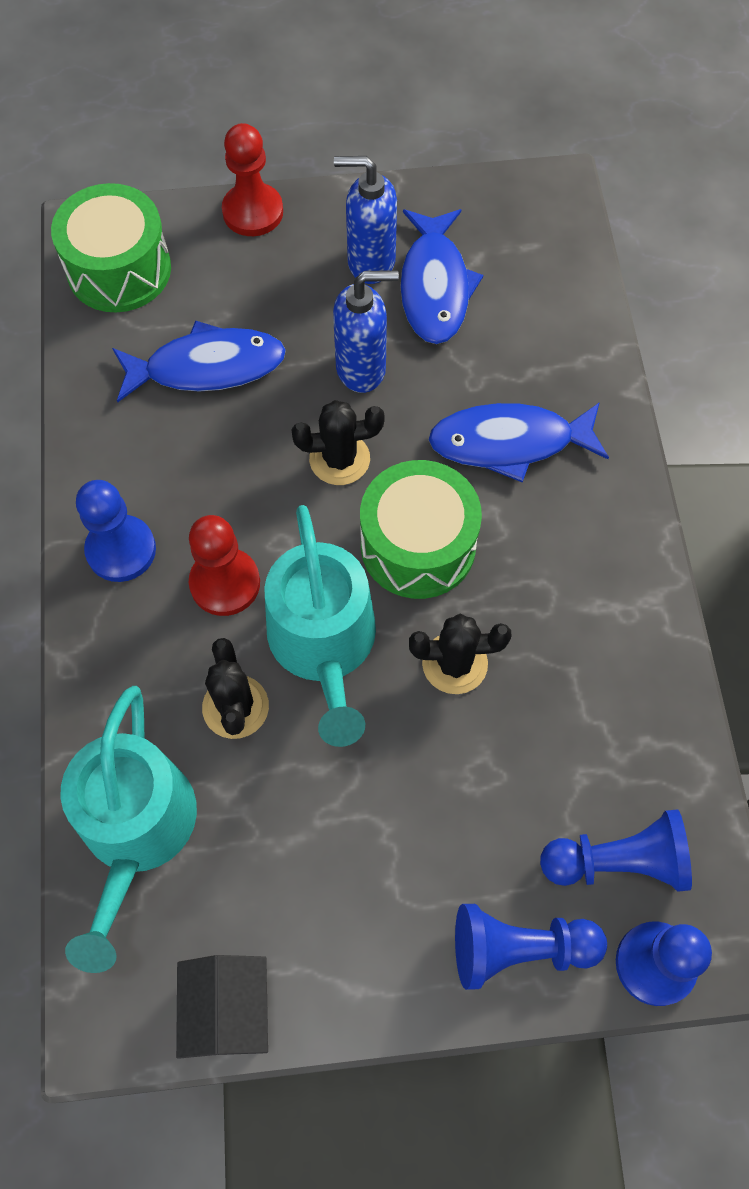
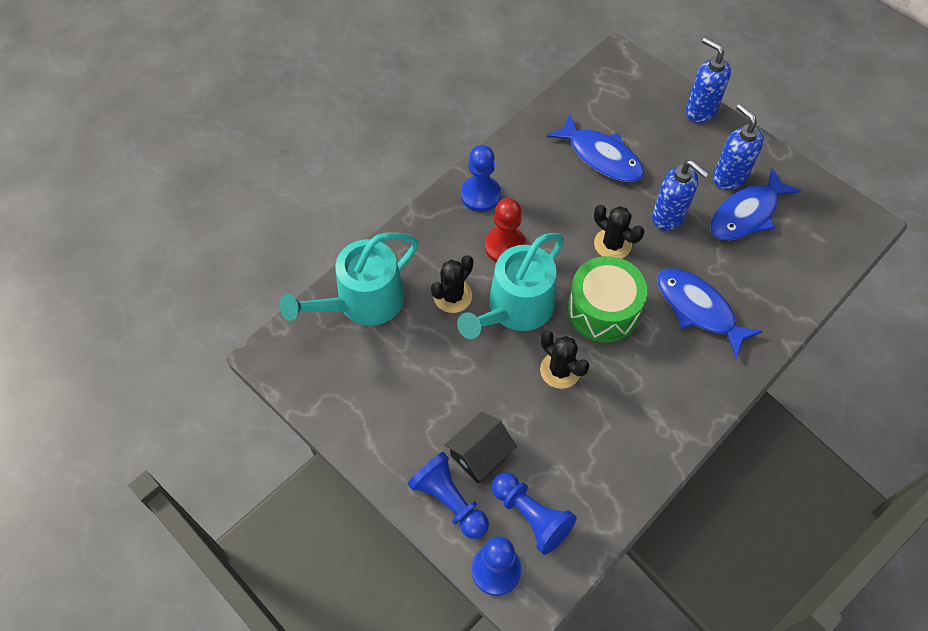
camera: 50 degrees right, 5 degrees down
(119, 269) = (612, 85): green drum -> none
(227, 1009) = (319, 397): black house -> black house (480, 454)
(253, 212) = (700, 110): red pawn -> blue soap dispenser

